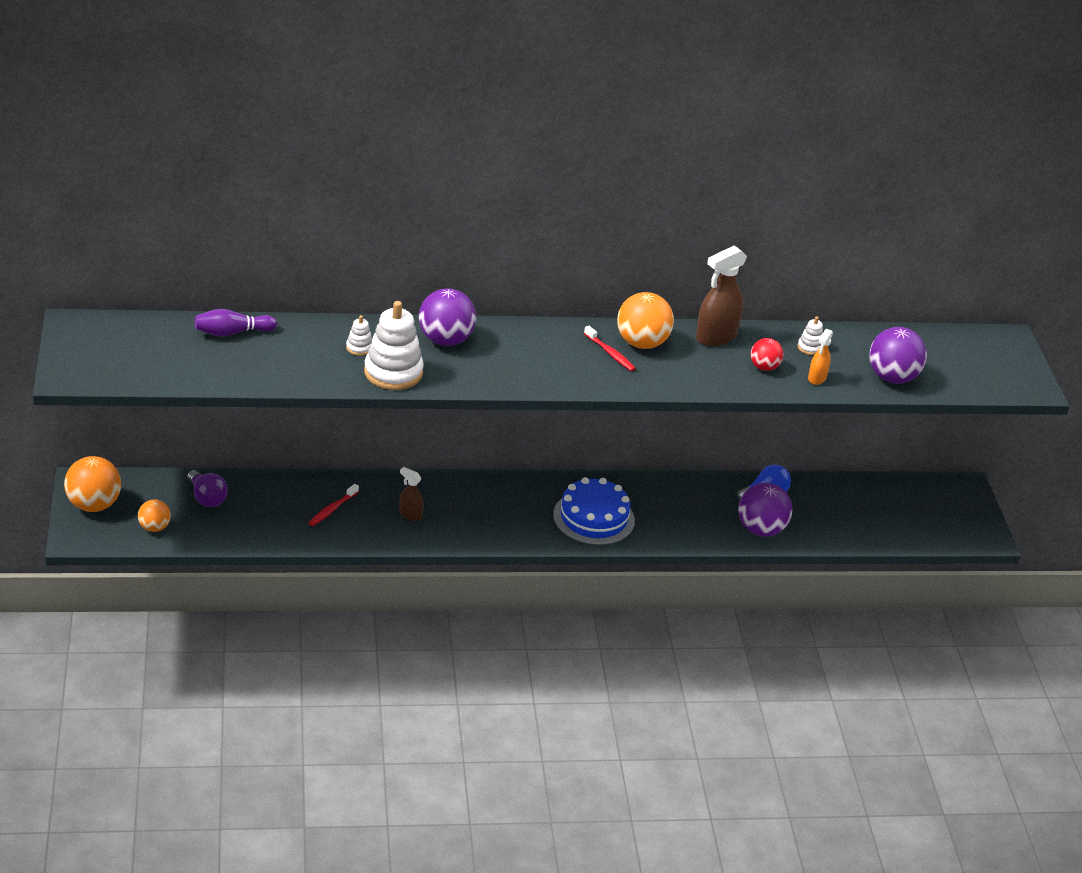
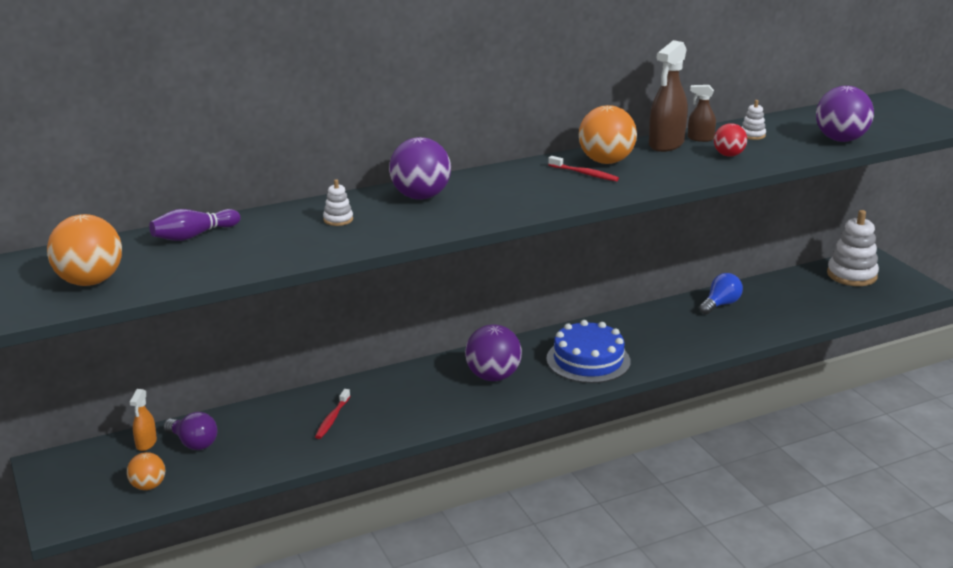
camera: 15 degrees left, 10 degrees down
(93, 505) = (68, 482): orange ball -> orange ball (90, 281)
(393, 373) = (387, 230): white stacking toy -> white stacking toy (851, 275)
(410, 514) = (413, 403): brown spray bottle -> brown spray bottle (700, 138)
(761, 529) = (740, 331): purple ball -> purple ball (493, 376)
(817, 378) = (780, 152): orange spray bottle -> orange spray bottle (146, 443)

